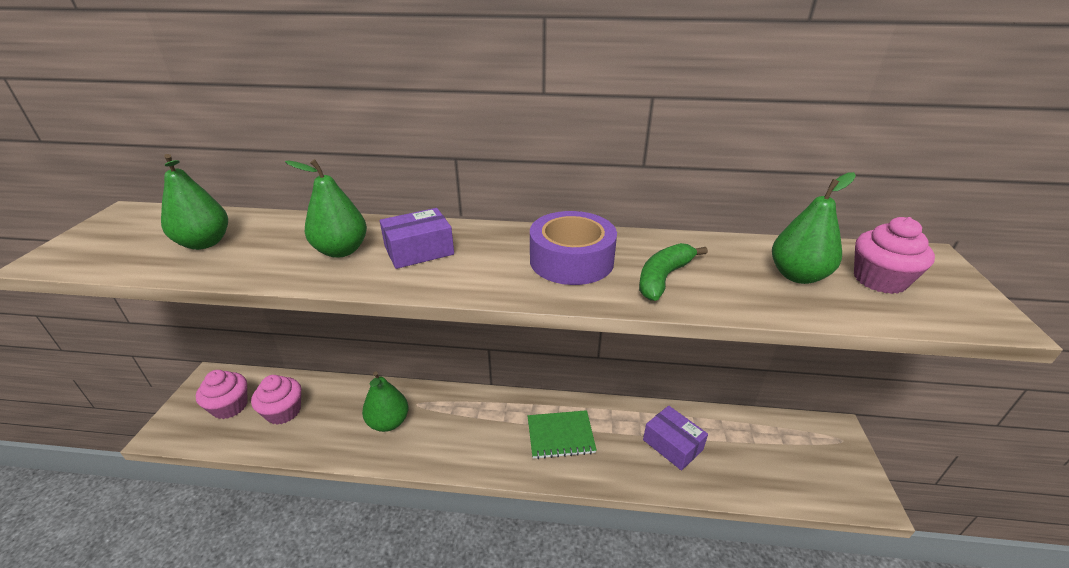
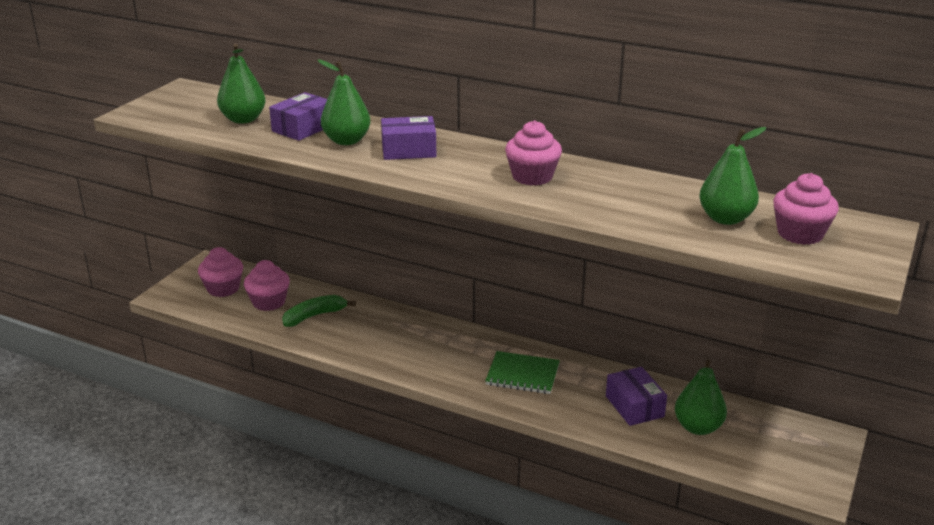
camera: 20 degrees right, 5 degrees down
(283, 242) = (302, 128): none -> purple box
(388, 422) = (361, 330): green pear -> green pear (698, 427)
(571, 260) = (532, 177): purple tape -> pink cupcake
(663, 278) = (601, 200): green banana -> green banana (314, 316)

